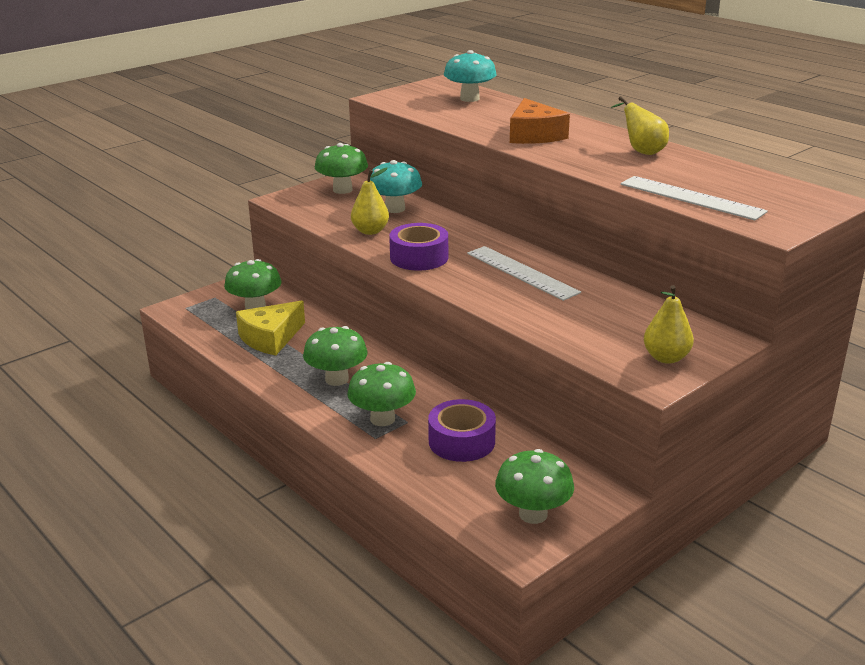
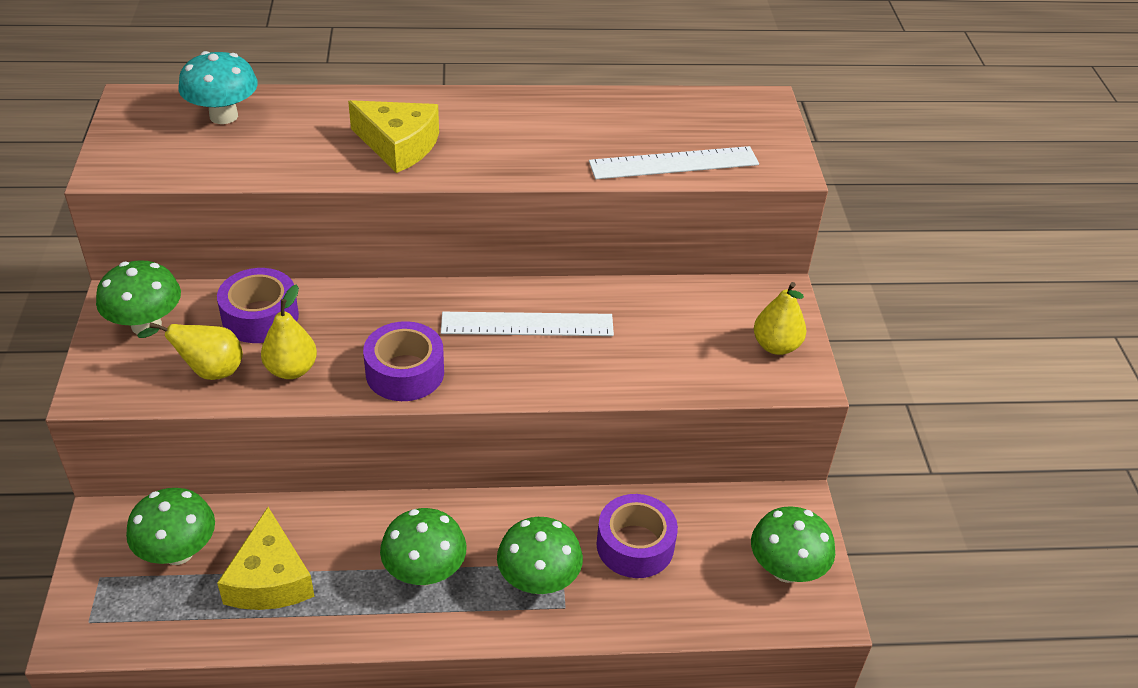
camera: 55 degrees left, 15 degrees up
(395, 209) = (260, 316): turquoise mushroom -> purple tape
(534, 135) = (399, 145): orange cheese -> yellow cheese
(641, 151) = (533, 115): yellow pear -> yellow pear (208, 371)

